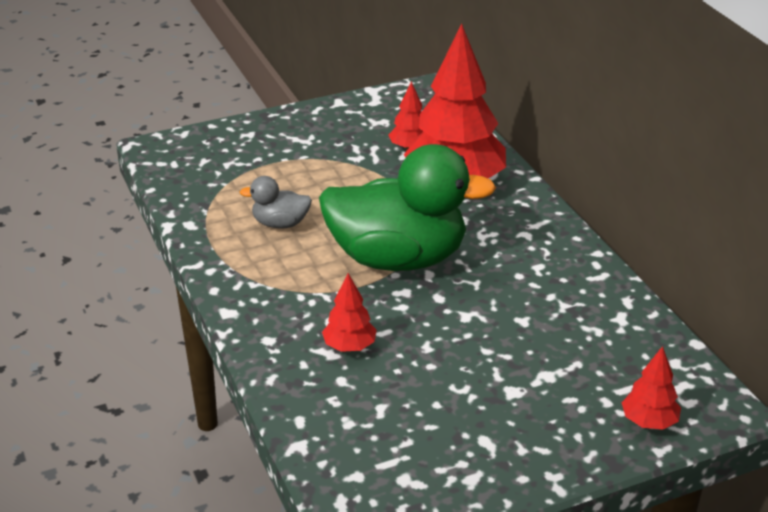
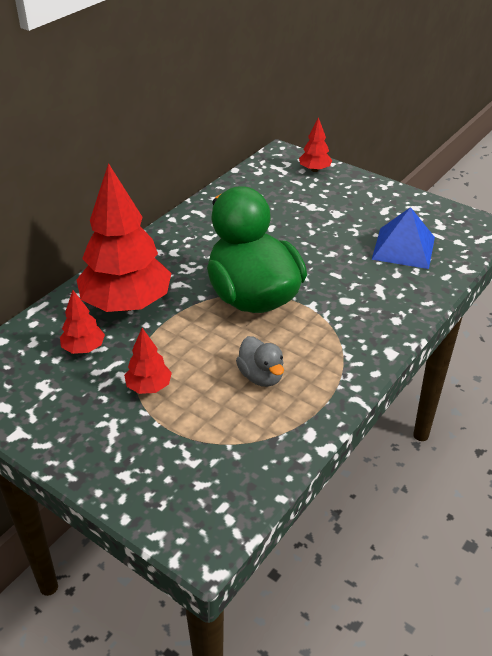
camera: 120 degrees left, 5 degrees up
(349, 346) = (365, 282): red tree -> red tree (149, 387)
(386, 414) = (403, 248): none -> blue pyramid

